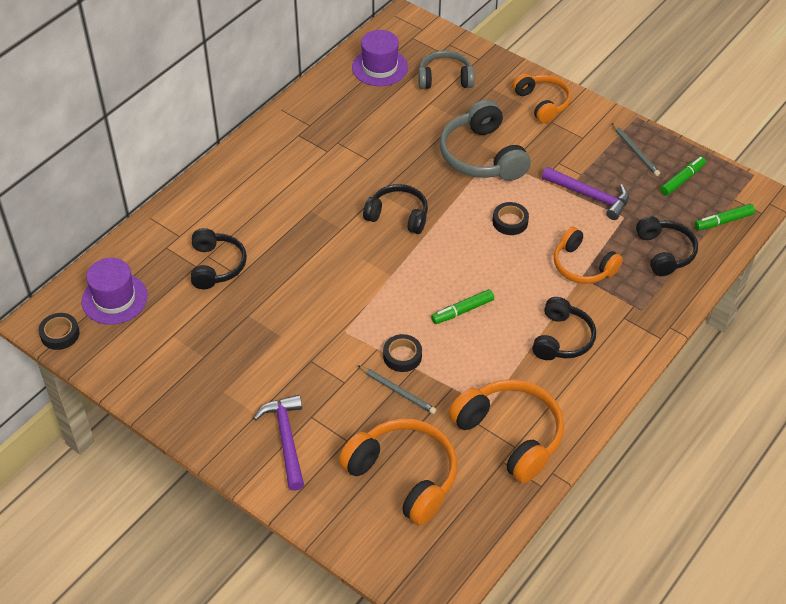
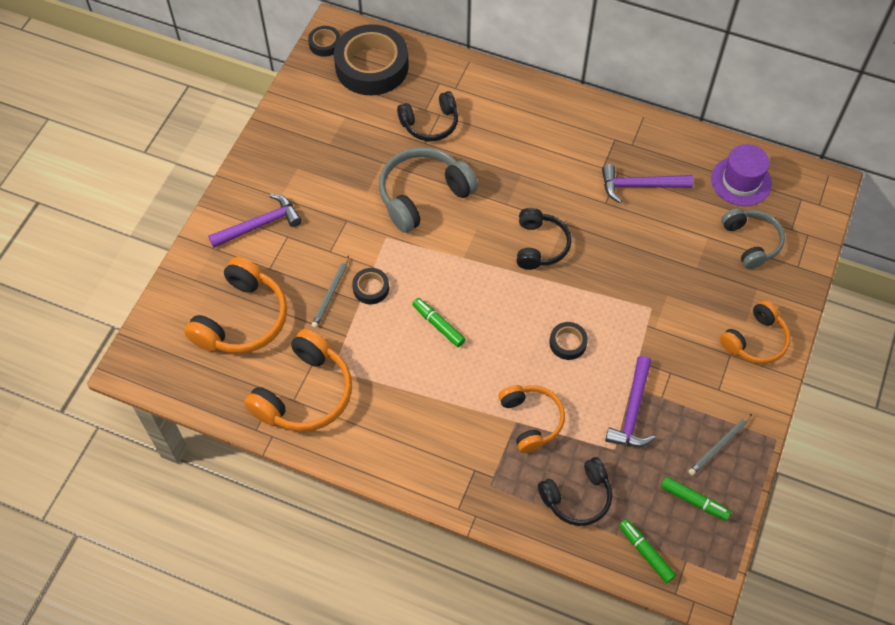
camera: 75 degrees right, 10 degrees up
(114, 299) = (372, 66): purple hat -> black tape
(358, 132) = (640, 186): none -> purple hammer
(482, 156) = (650, 300): grey headphones -> grey headphones (423, 195)
(562, 339) = (430, 417): black headphones -> none
(583, 266) = (531, 420): orange headphones -> orange headphones turned 135 degrees clockwise

